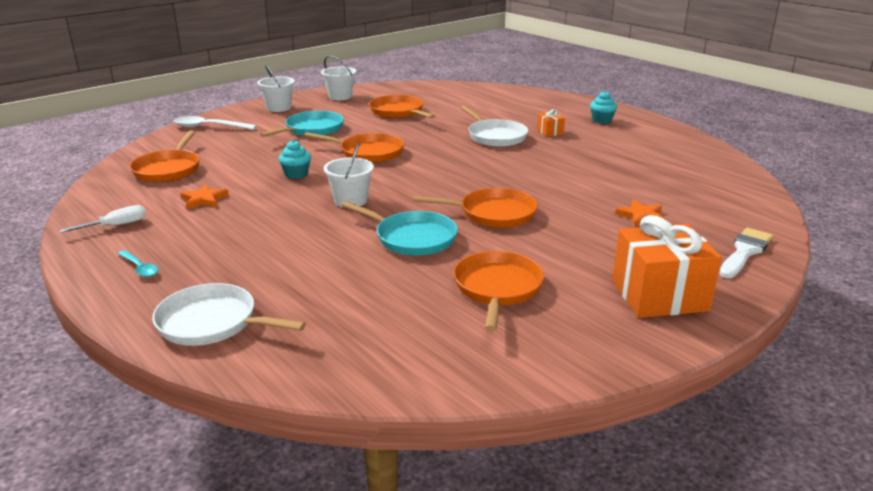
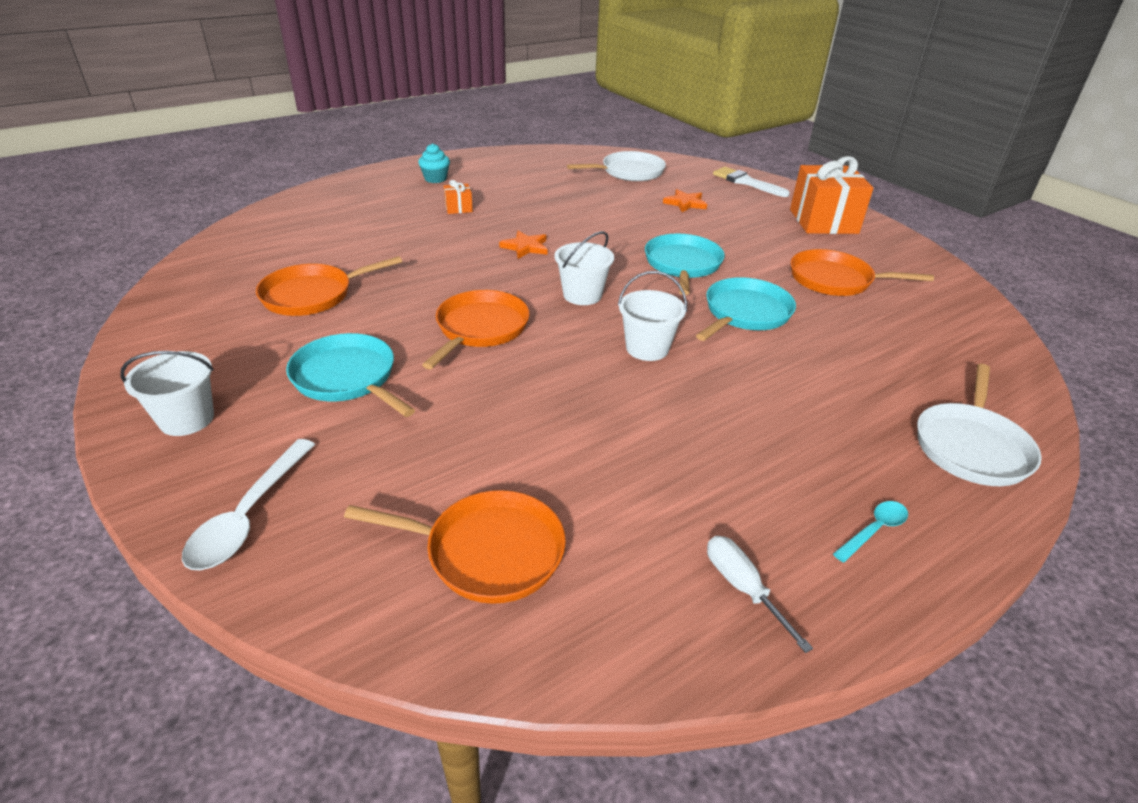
camera: 85 degrees left, 10 degrees up
(204, 199) = (636, 486): orange star -> orange star (525, 247)
(296, 174) = (548, 393): turquoise cupcake -> none
(340, 97) = (177, 346): white bucket -> white bucket (582, 295)
(493, 213) = (682, 265): orange pan -> turquoise pan
(495, 136) = (458, 239): white pan -> white pan (629, 172)

